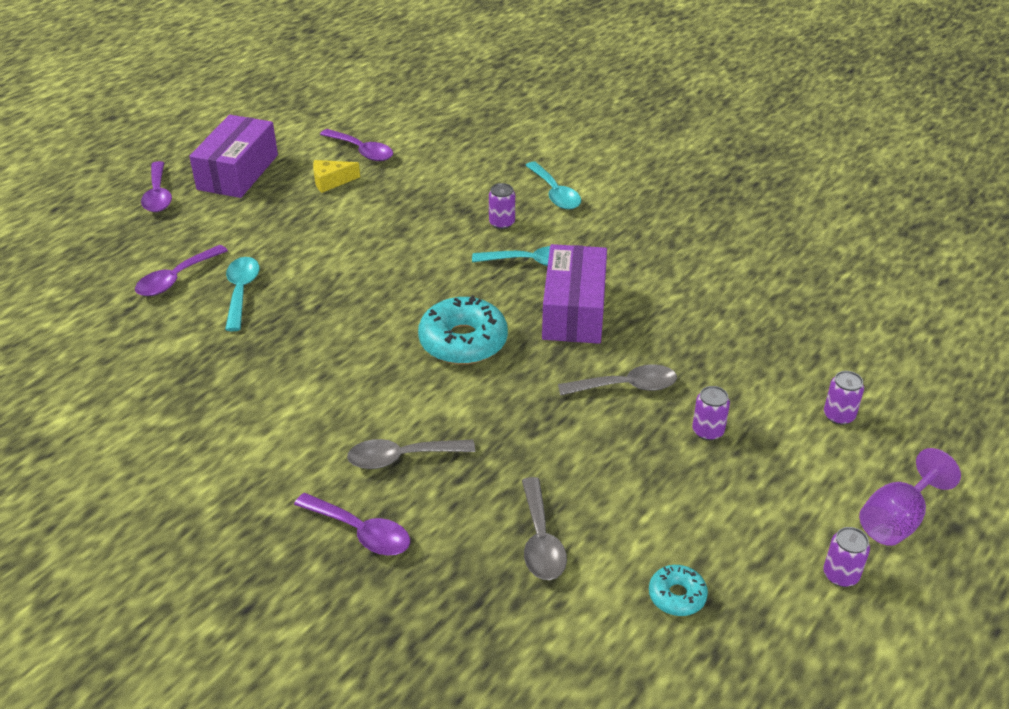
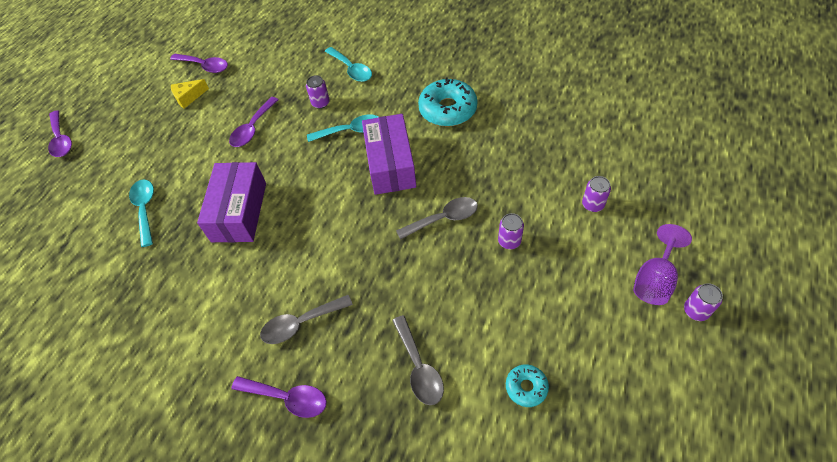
camera: 10 degrees left, 15 degrees up
(176, 278) = (93, 210): purple spoon -> purple spoon (253, 128)
(238, 172) = (117, 105): purple box -> purple box (239, 212)
(463, 341) = (319, 211): turquoise donut -> turquoise donut (448, 109)
(840, 575) = (631, 336): purple can -> purple can (695, 311)

